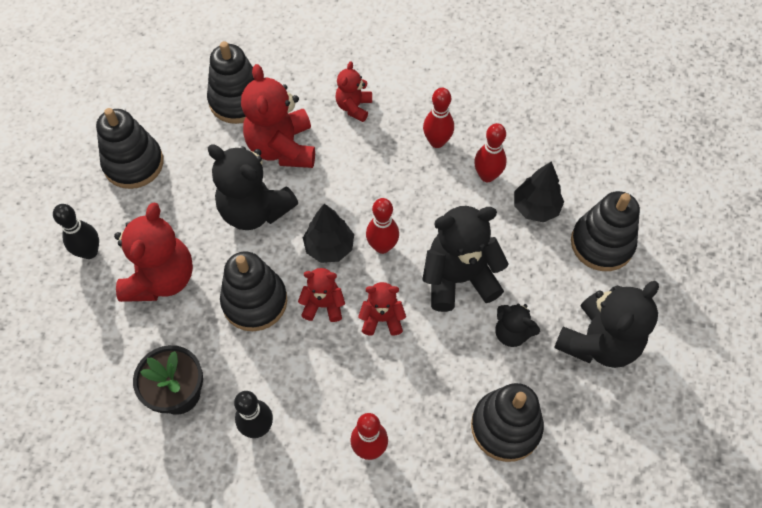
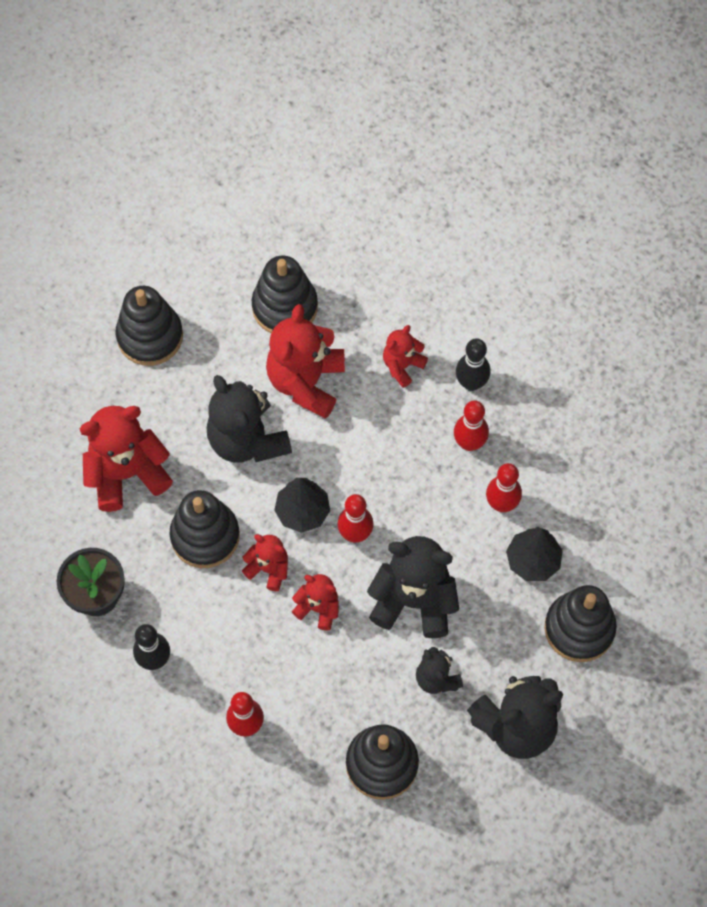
camera: 25 degrees right, 5 degrees up
(89, 252) = (70, 415): black bowling pin -> black bowling pin (471, 383)
(161, 278) = (127, 473): red teddy bear -> red teddy bear turned 150 degrees counterclockwise

